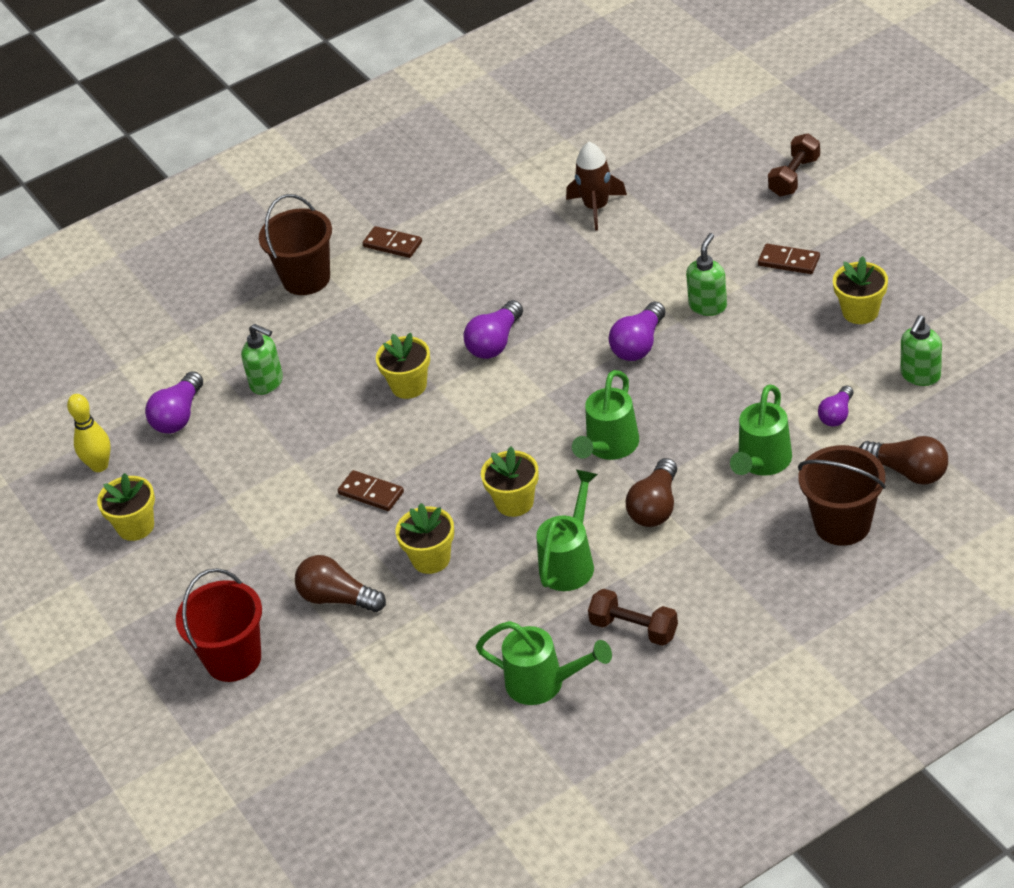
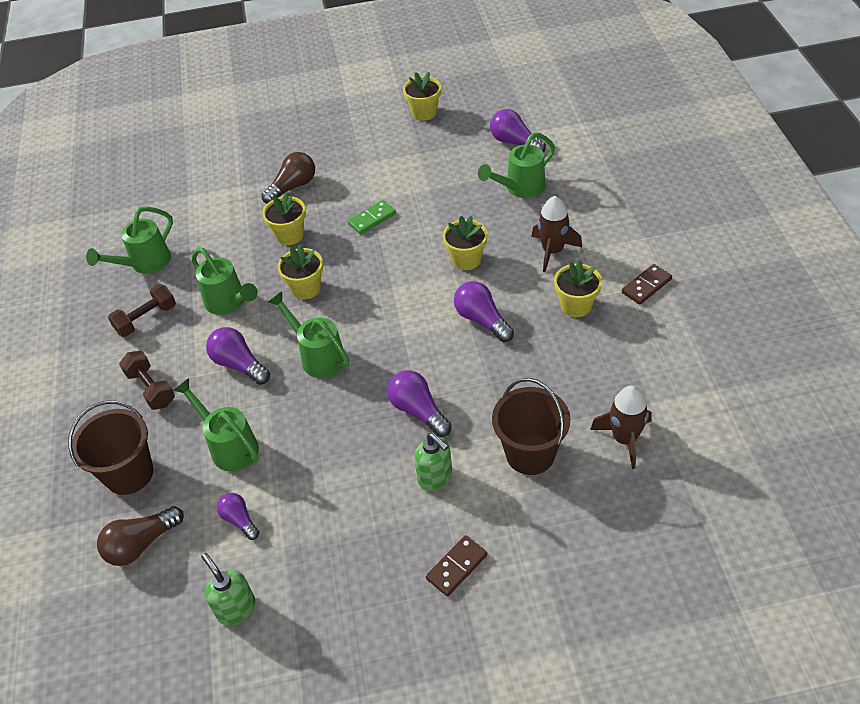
camera: 110 degrees right, 5 degrees up
(99, 466) = (491, 104): yellow bowling pin -> none
(233, 659) = (283, 137): red bucket -> none
(267, 383) = (520, 188): green soap dispenser -> green watering can
(306, 279) = (630, 228): brown bucket -> brown bucket (530, 454)
(367, 324) = (552, 251): none -> brown rocket
(371, 493) = (372, 219): brown domino -> green domino
(655, 507) = (239, 364): brown light bulb -> purple light bulb
(794, 177) = (588, 630): brown dumbbell -> brown dumbbell (151, 388)
(860, 312) = (349, 597): yellow flower pot -> yellow flower pot (576, 305)

